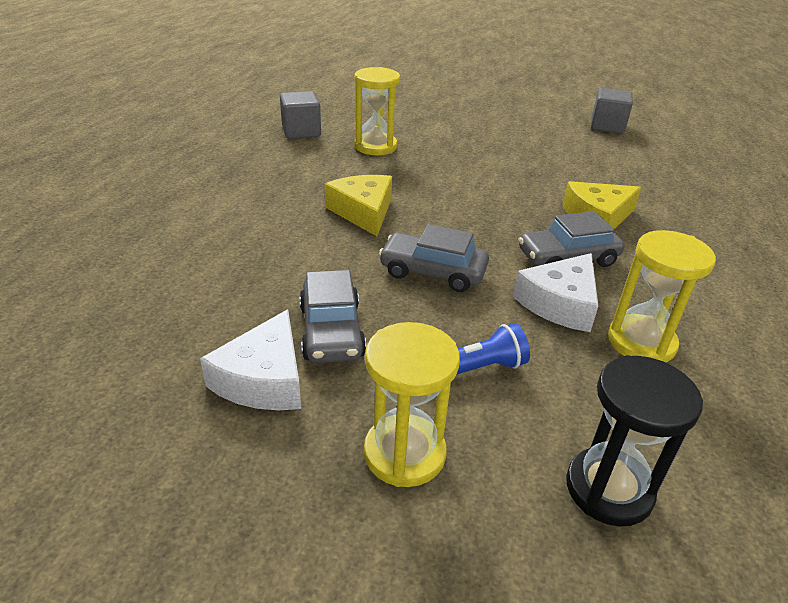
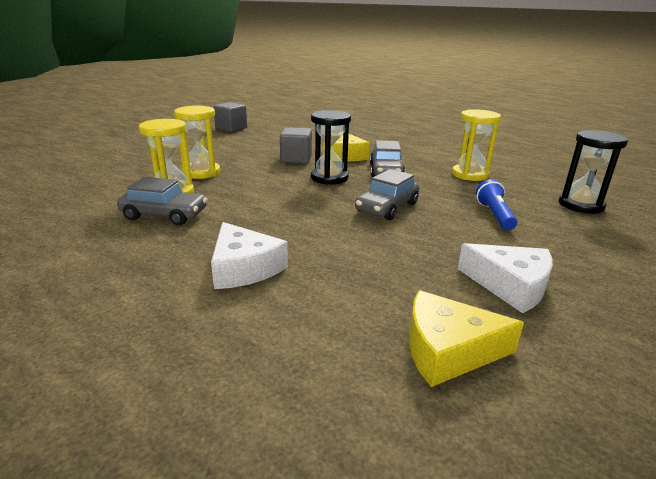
camera: 70 degrees left, 10 degrees down
(301, 131) = (91, 219): grey cube -> grey cube (296, 159)
(331, 331) = (452, 252): grey car -> grey car (164, 215)
(363, 212) = (287, 216): yellow cheese -> yellow cheese (448, 350)
(404, 453) = (573, 247): yellow hourglass -> yellow hourglass (201, 172)
(497, 219) = (329, 178): none -> black hourglass
(560, 303) = (432, 183): white cheese -> white cheese (244, 268)

